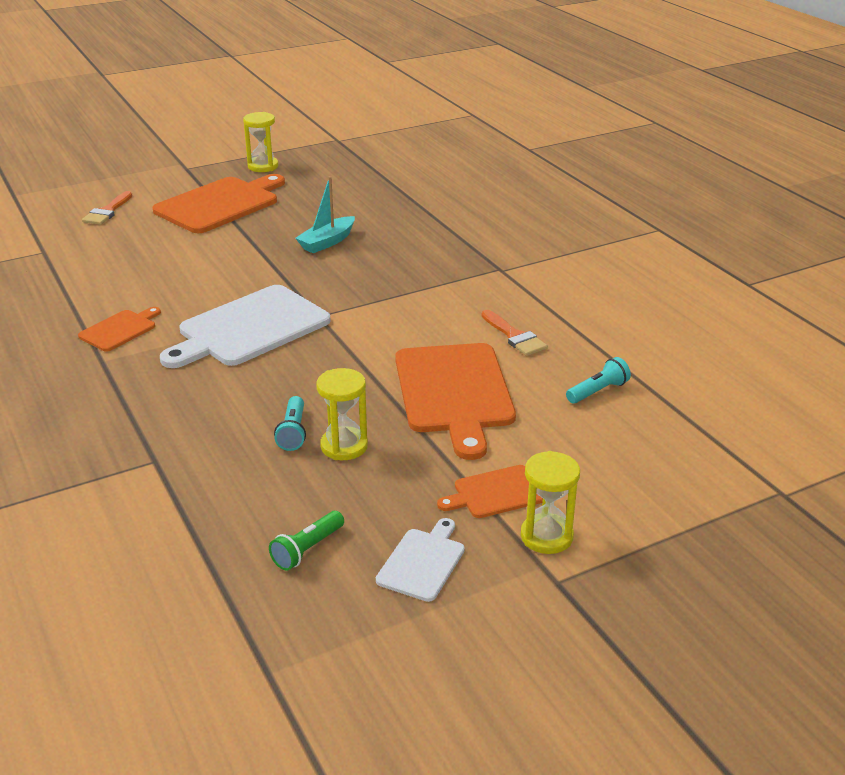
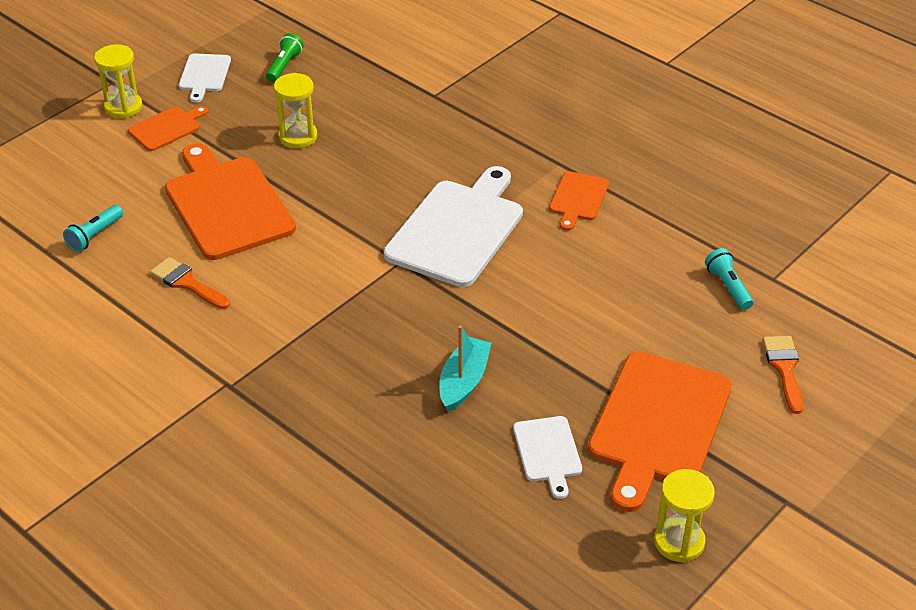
camera: 160 degrees right, 10 degrees up
(293, 432) = (345, 139): turquoise flashlight -> turquoise flashlight (728, 287)
(301, 205) = (548, 452): none -> white cutting board

